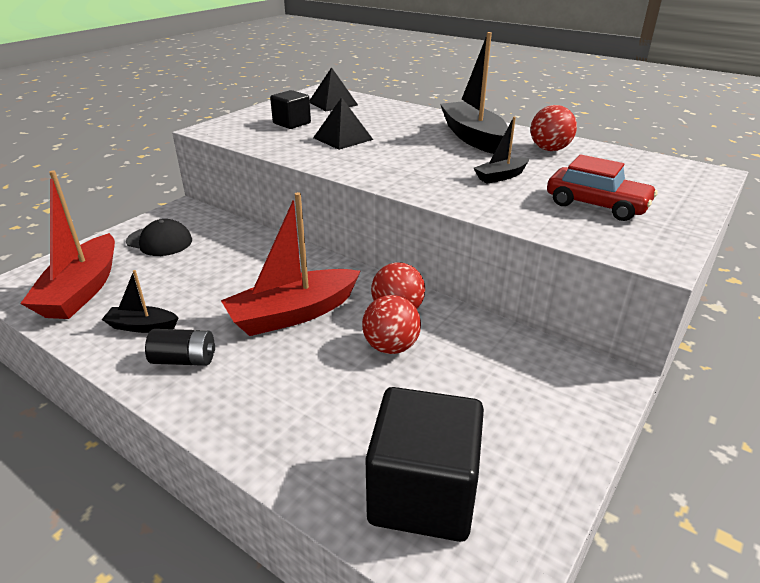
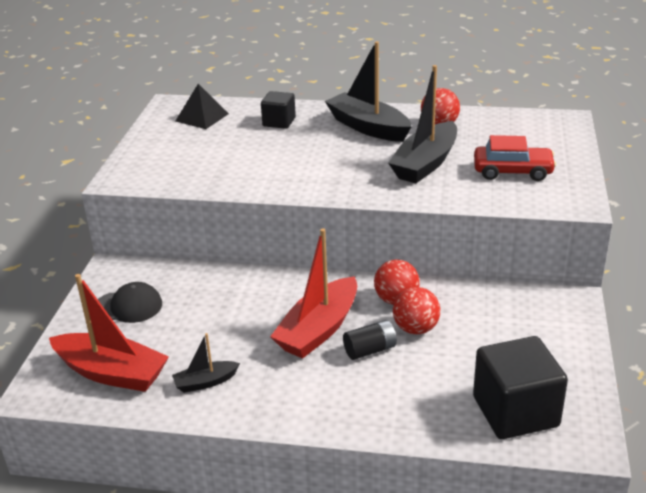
camera: 25 degrees left, 0 degrees up
(82, 290) = (111, 373): red boat -> red boat turned 45 degrees counterclockwise
(184, 360) = (271, 394): black battery -> black battery (370, 350)
(292, 123) = (190, 152): black cube -> black cube (279, 122)
(343, 138) = (258, 158): black pyramid -> none
(501, 176) = (425, 163): black boat -> black boat, size x1.97

